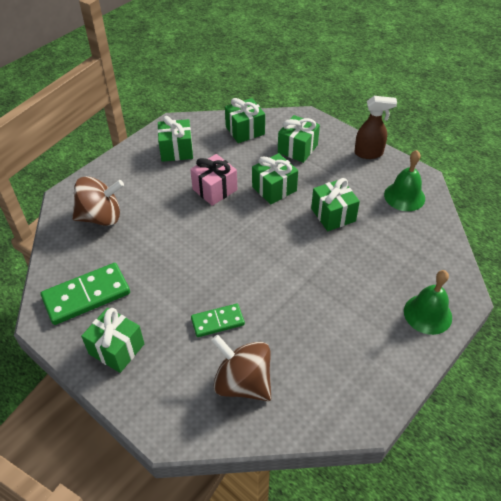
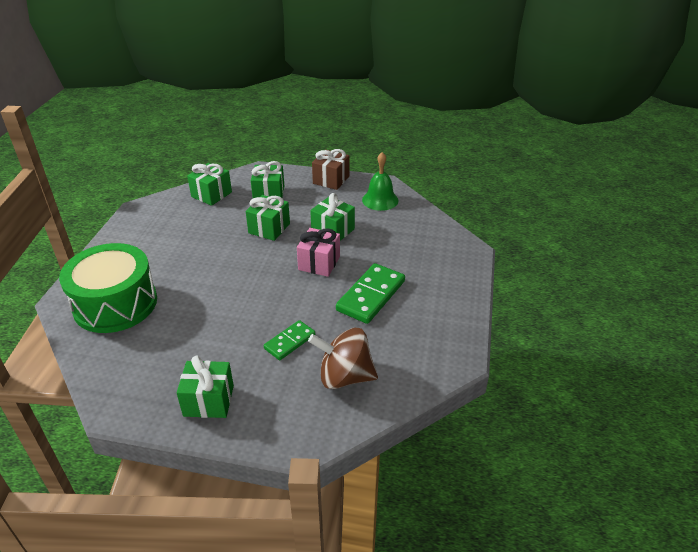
camera: 30 degrees left, 10 degrees down
(86, 295) = (146, 371): green domino -> green domino (371, 295)
(101, 217) = (115, 304): brown spinning top -> green drum
(176, 150) = (156, 228): green gift -> none
(215, 189) = (215, 246): pink gift -> pink gift (319, 263)
(369, 153) = (331, 180): brown spray bottle -> brown gift
(427, 314) = (454, 271): green bell -> none

